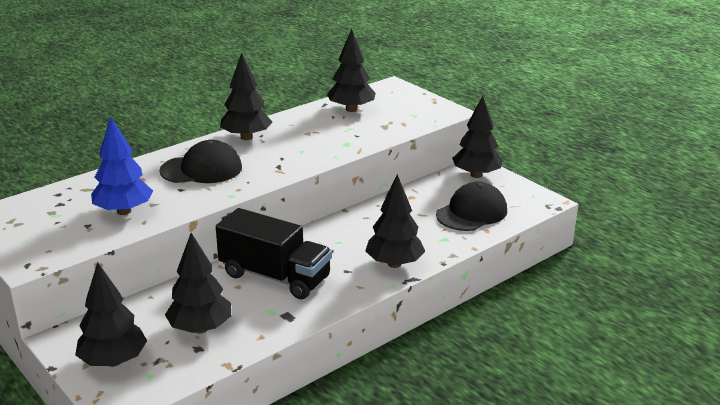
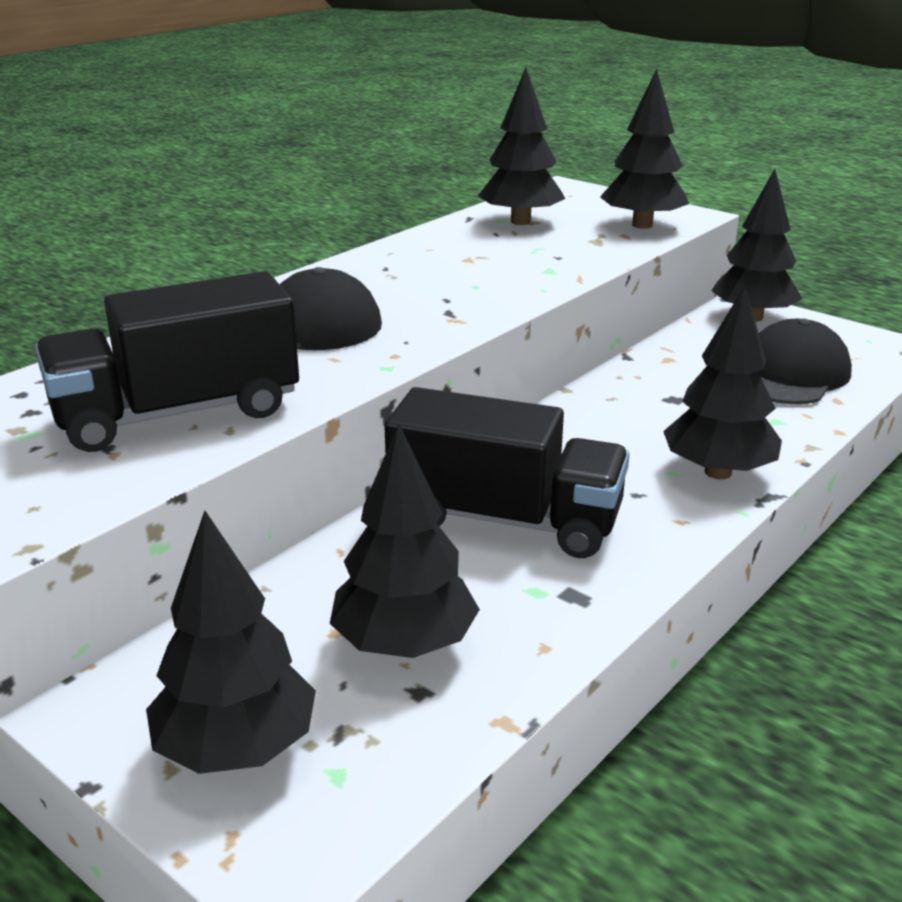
camera: 10 degrees left, 0 degrees up
(124, 211) = (177, 413): blue tree -> black truck
(246, 137) = (361, 272): black tree -> black tree (642, 225)

